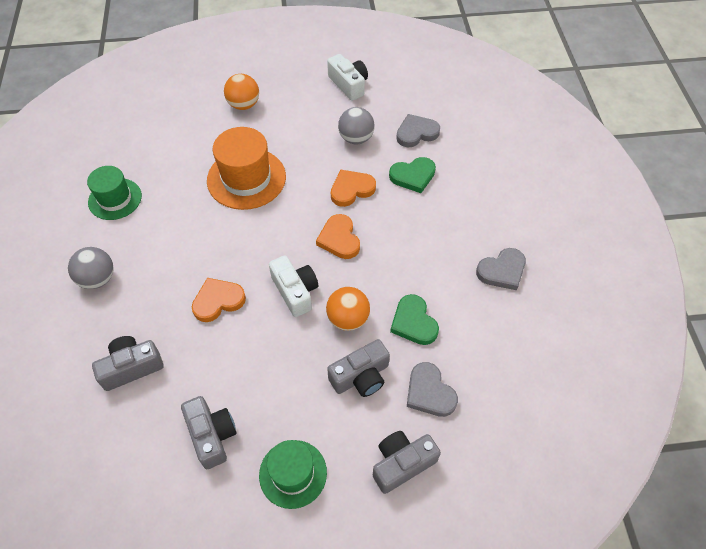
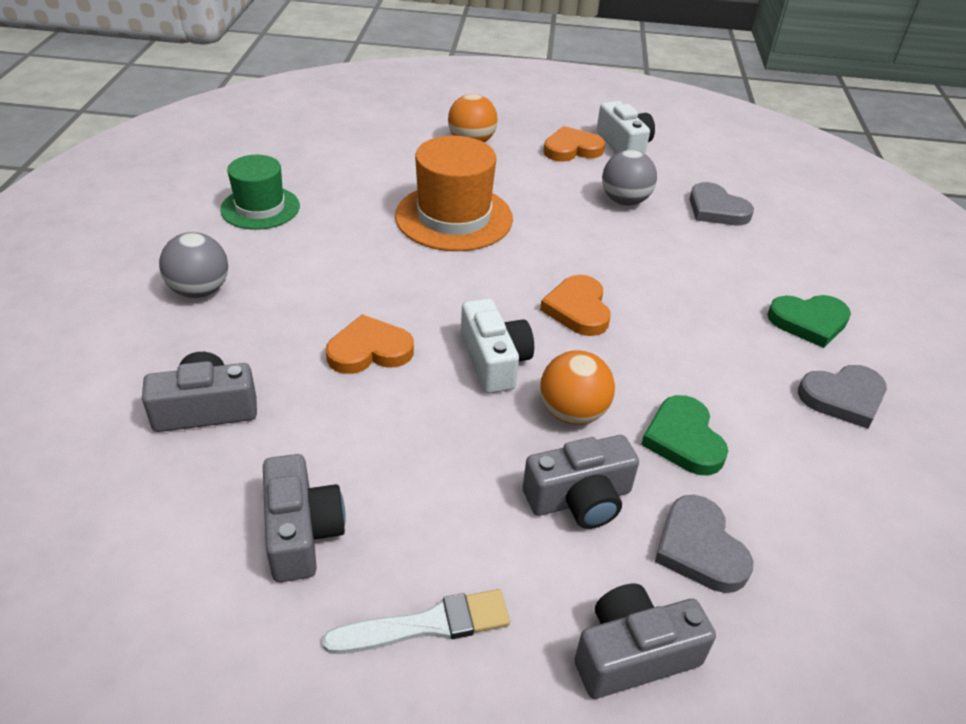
camera: 10 degrees right, 15 degrees down
(293, 473) = (426, 625): green hat -> white brush
(351, 189) = (607, 255): orange heart -> orange heart (572, 149)
(413, 176) = (705, 256): green heart -> green heart (809, 322)
(416, 133) = (716, 209): grey heart -> grey heart turned 120 degrees counterclockwise

